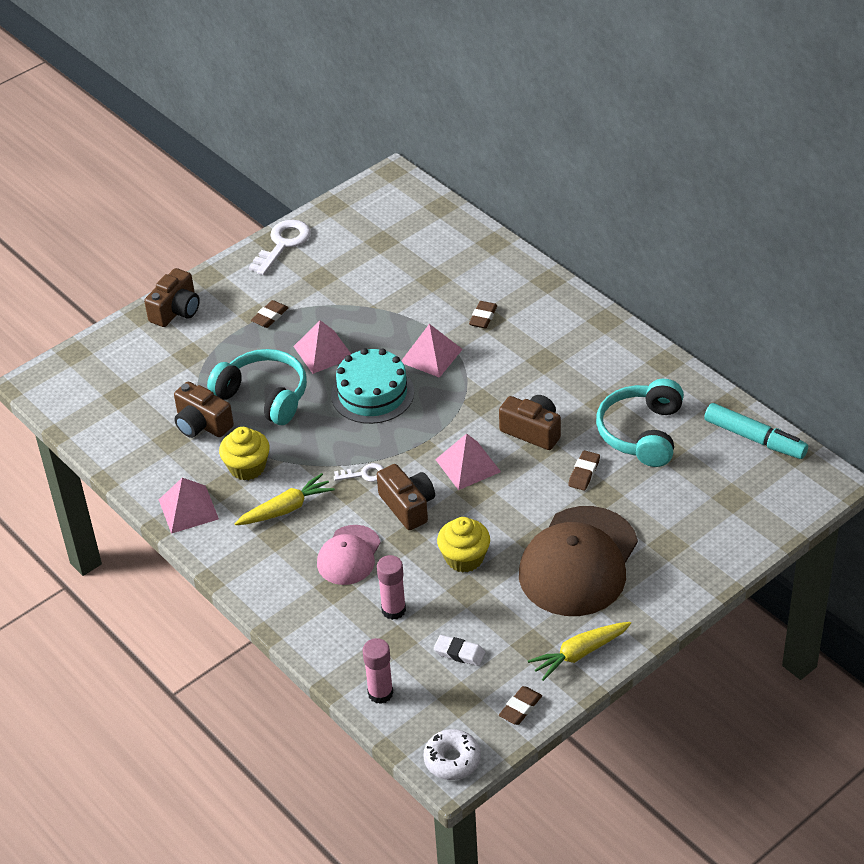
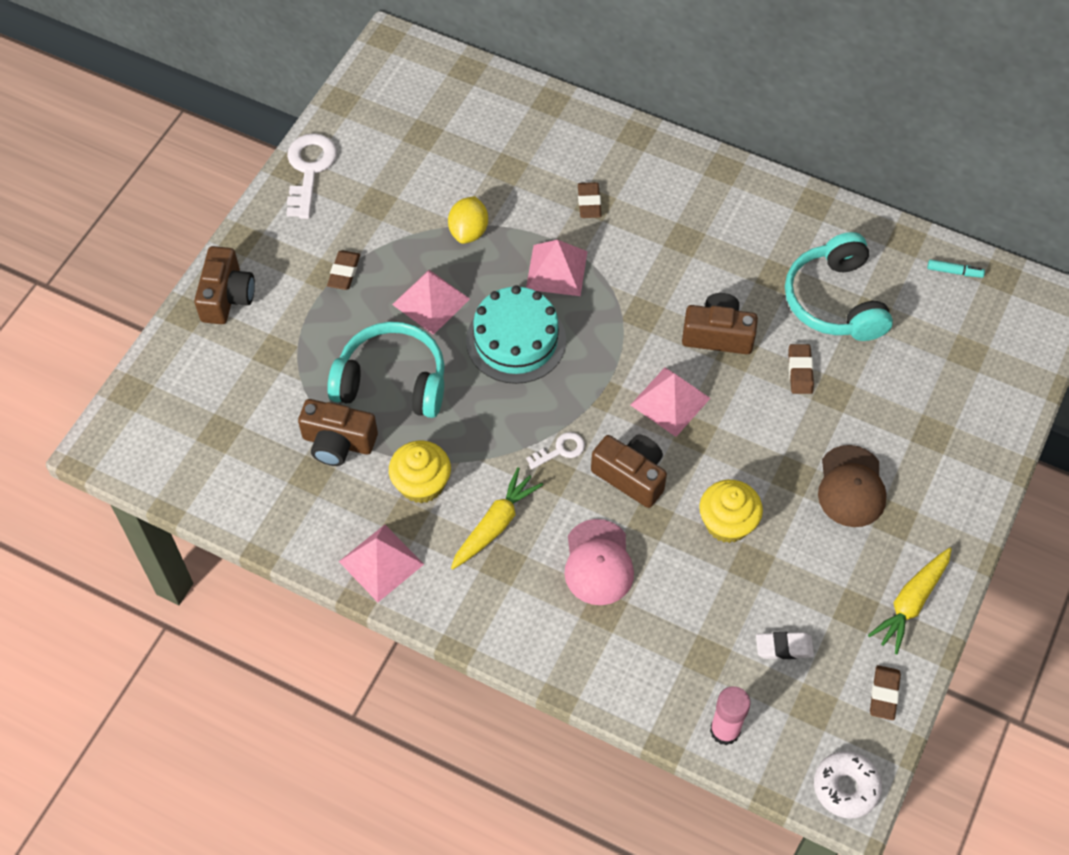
camera: 25 degrees left, 15 degrees up
(378, 313) = (468, 231): none -> yellow lemon
(393, 610) = (684, 617): pink glue stick -> none
(578, 562) = (851, 487): brown cap -> brown cap, size x0.55
(754, 439) = (954, 272): turquoise marker -> turquoise marker, size x0.45

